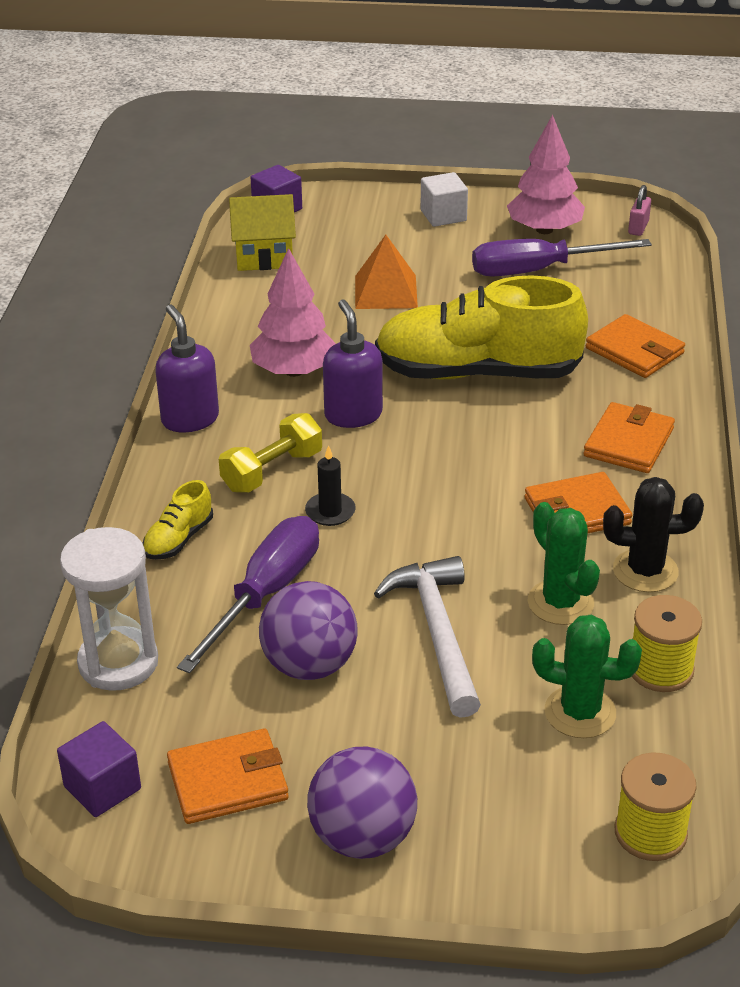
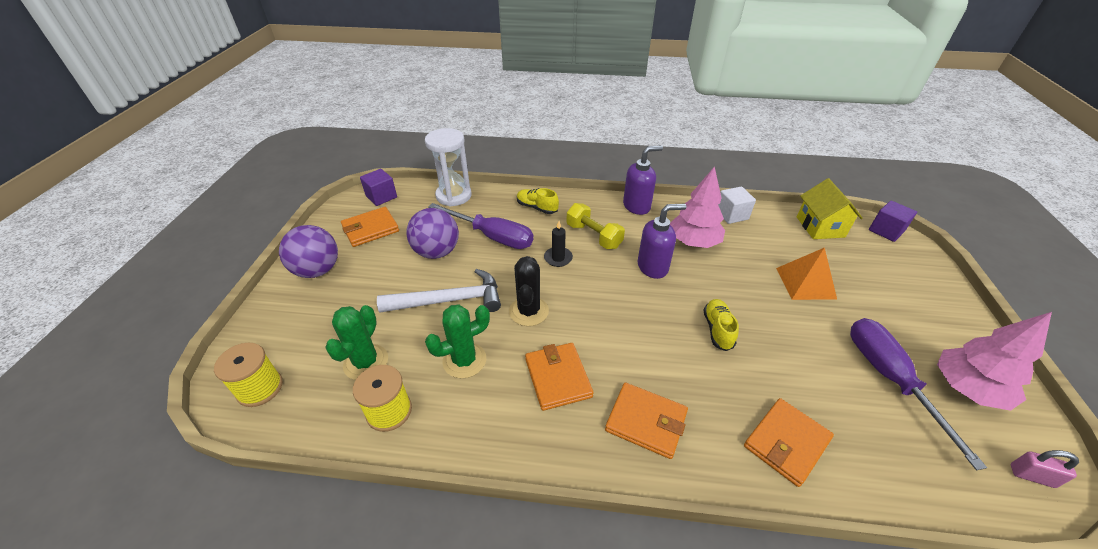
camera: 90 degrees right, 5 degrees up
(228, 781) = (370, 229): orange wallet -> orange wallet turned 75 degrees clockwise
(443, 215) = (941, 318): white cube -> white cube (731, 215)
(477, 373) = (717, 329): yellow shoe -> yellow shoe, size x0.41
(645, 571) = (489, 414): black cactus -> black cactus (529, 311)

